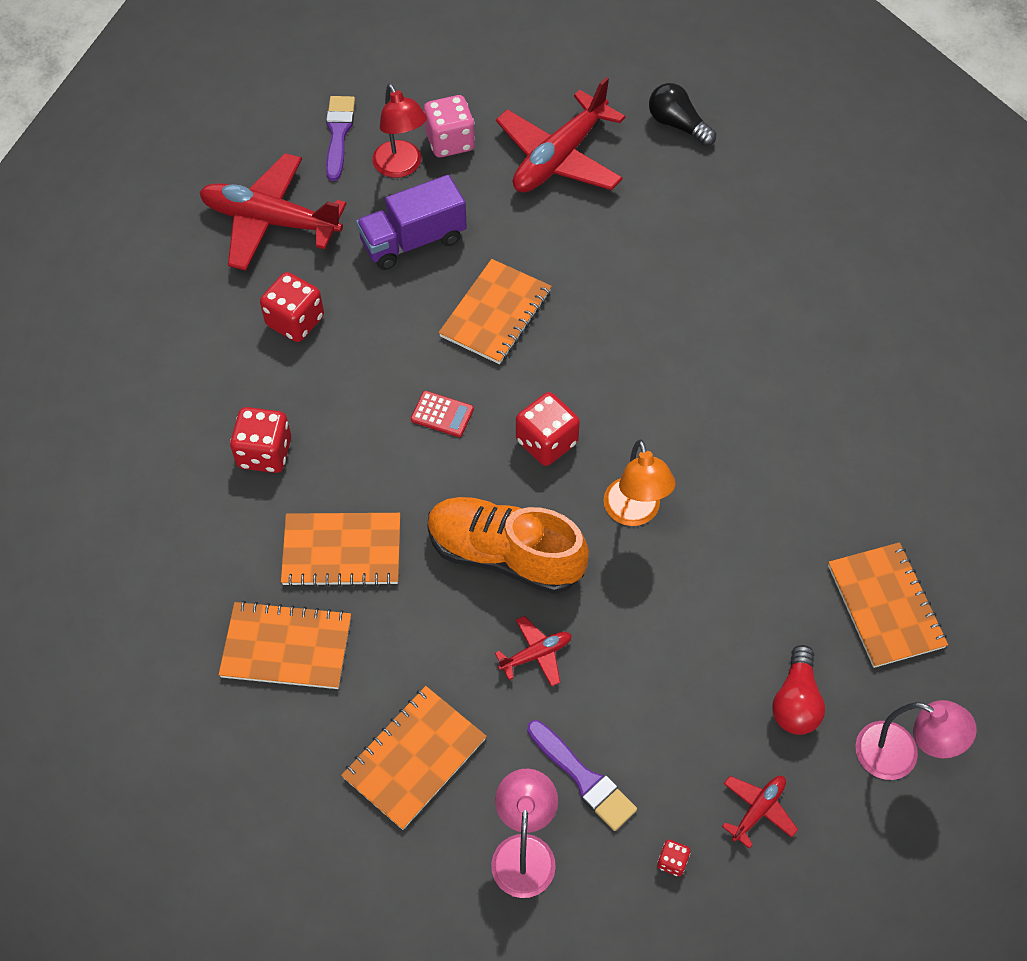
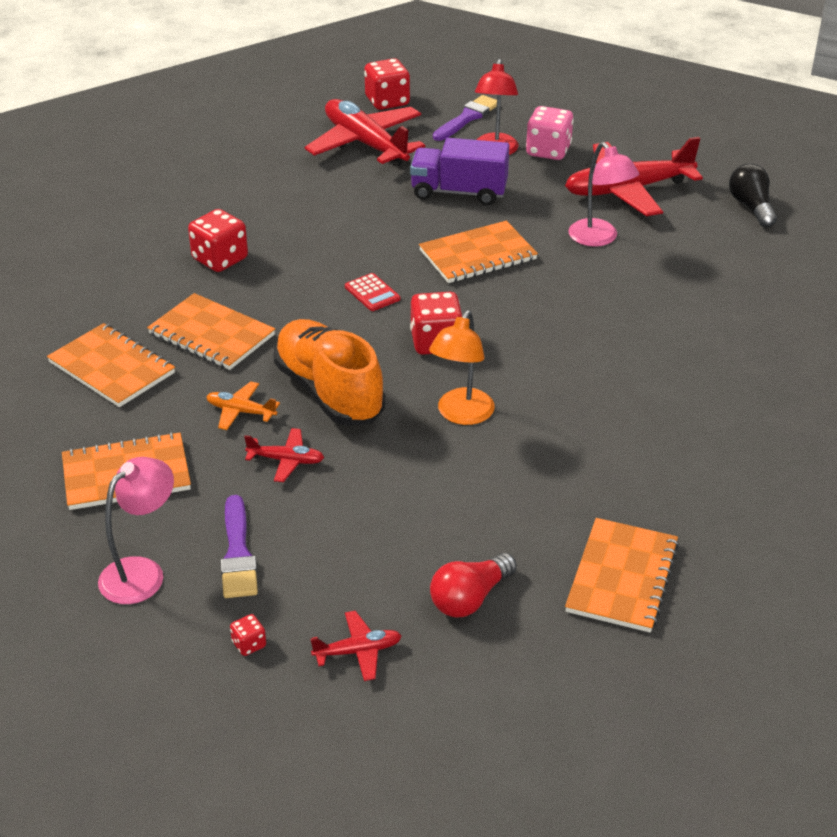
camera: 35 degrees right, 20 degrees down
(295, 321) = (322, 200): red dice -> red dice (387, 101)
(449, 625) = (241, 411): none -> orange plane
(899, 756) = (526, 685): pink lamp -> pink lamp (599, 239)

